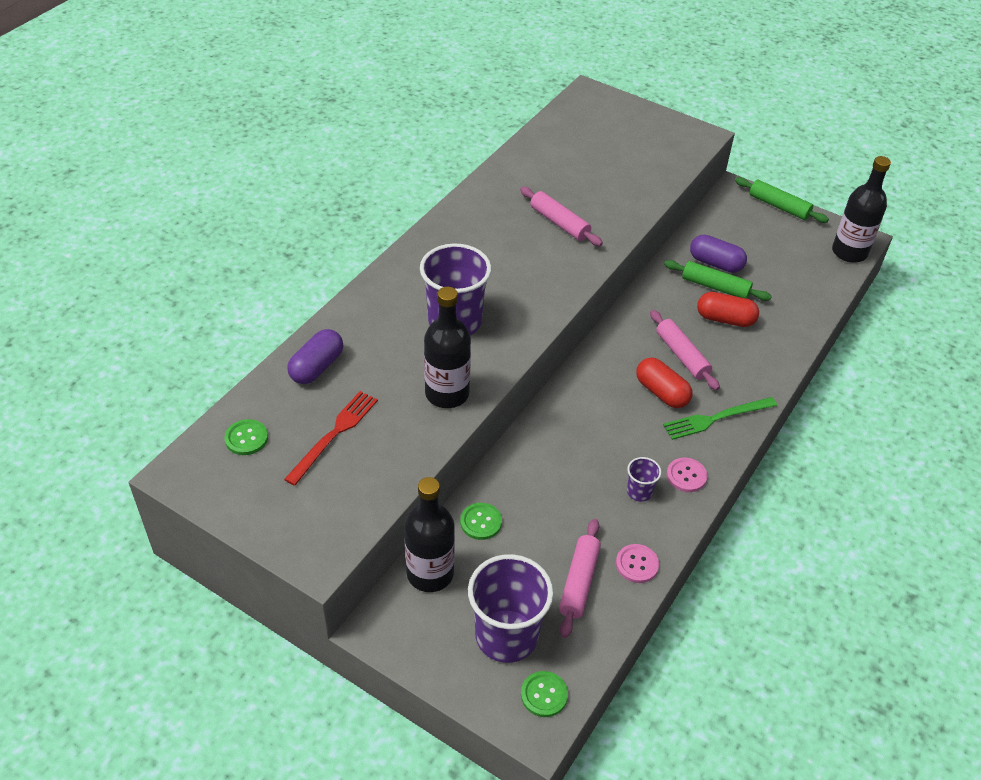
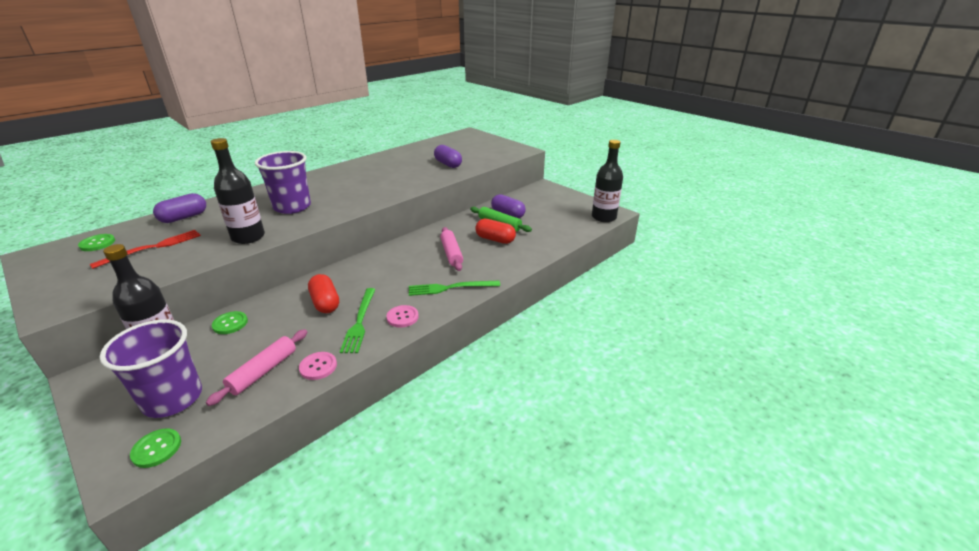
camera: 15 degrees right, 15 degrees down
(559, 223) = (402, 174): pink rolling pin -> none
(611, 188) = (448, 164): none -> purple capsule
(639, 492) = (359, 322): purple cup -> green fork
(661, 392) = (422, 270): red capsule -> red capsule (325, 303)
(779, 206) = (567, 194): green rolling pin -> none

